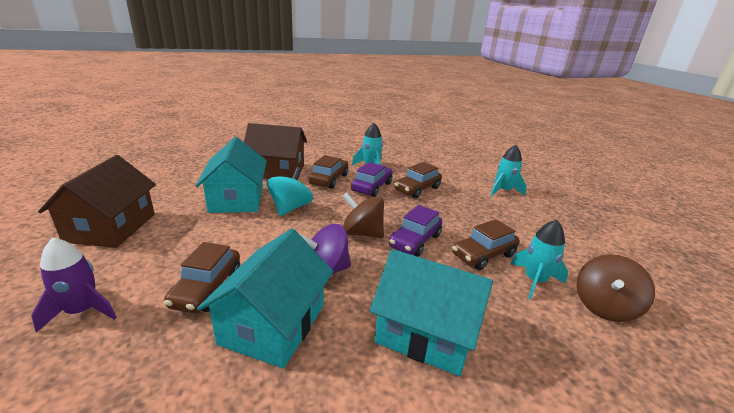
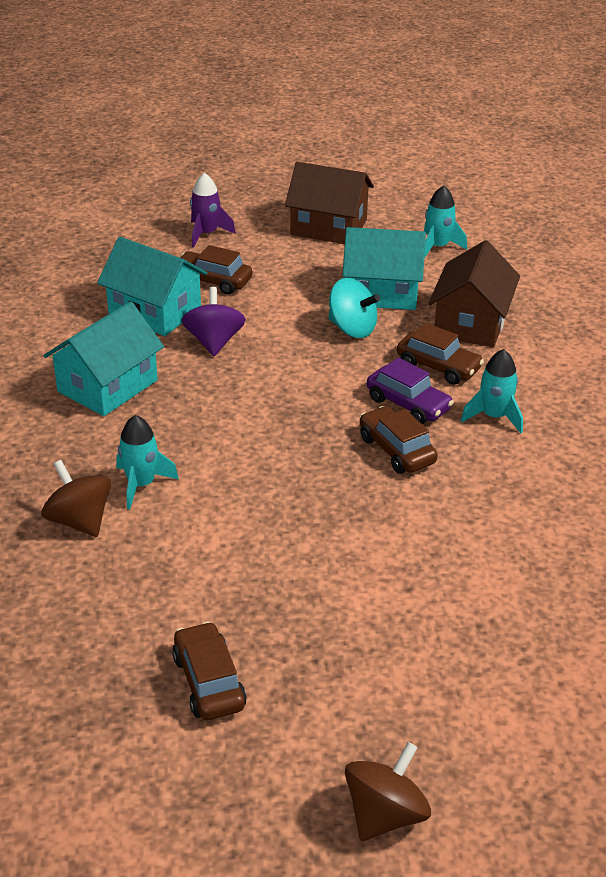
camera: 105 degrees right, 10 degrees up
(362, 233) = (278, 375): brown spinning top -> brown spinning top (385, 814)
(415, 241) = (249, 413): purple car -> none
(483, 255) = (203, 461): brown car -> brown car (208, 682)
(503, 191) = (380, 556): turquoise rocket -> turquoise rocket (437, 247)

